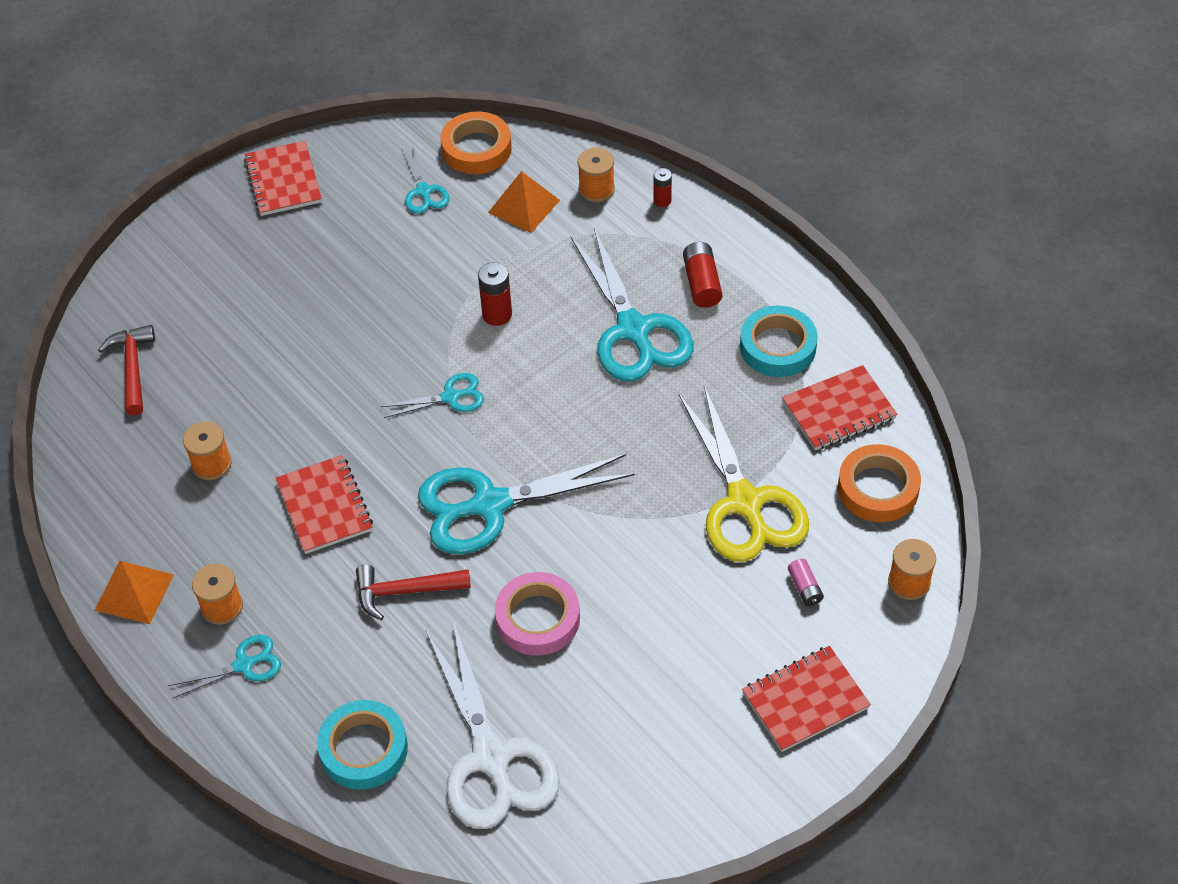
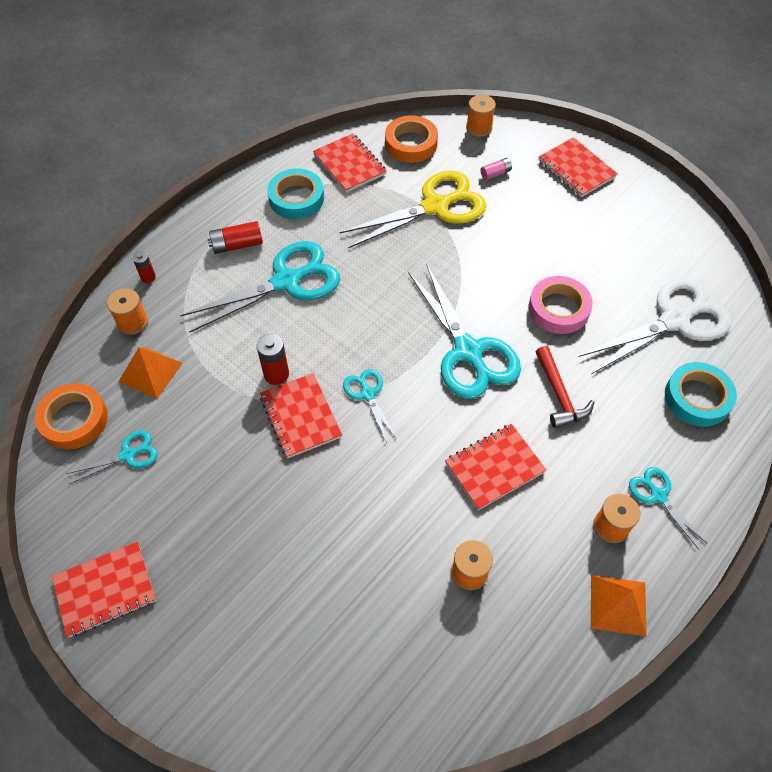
camera: 100 degrees left, 5 degrees up
(133, 368) = (367, 682): red hammer -> none
(435, 333) = (300, 417): none -> red notebook

